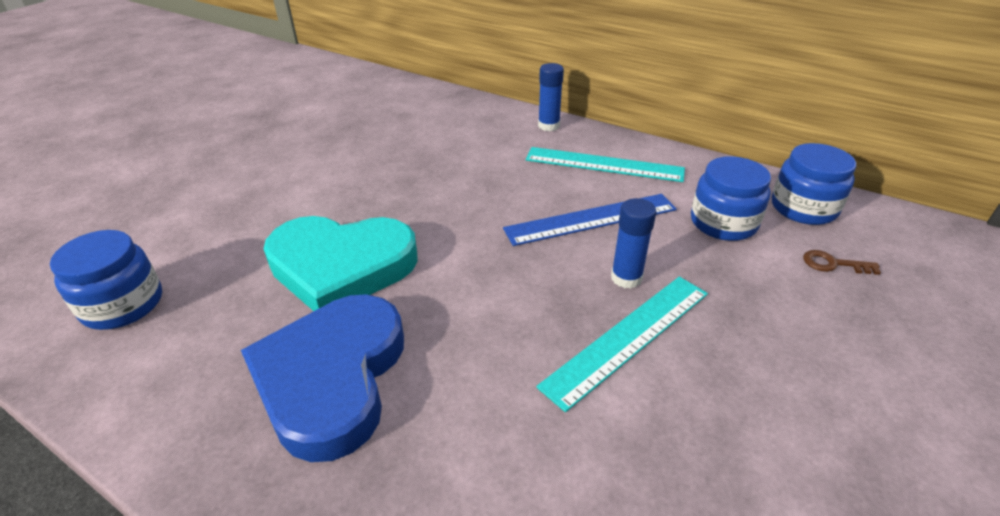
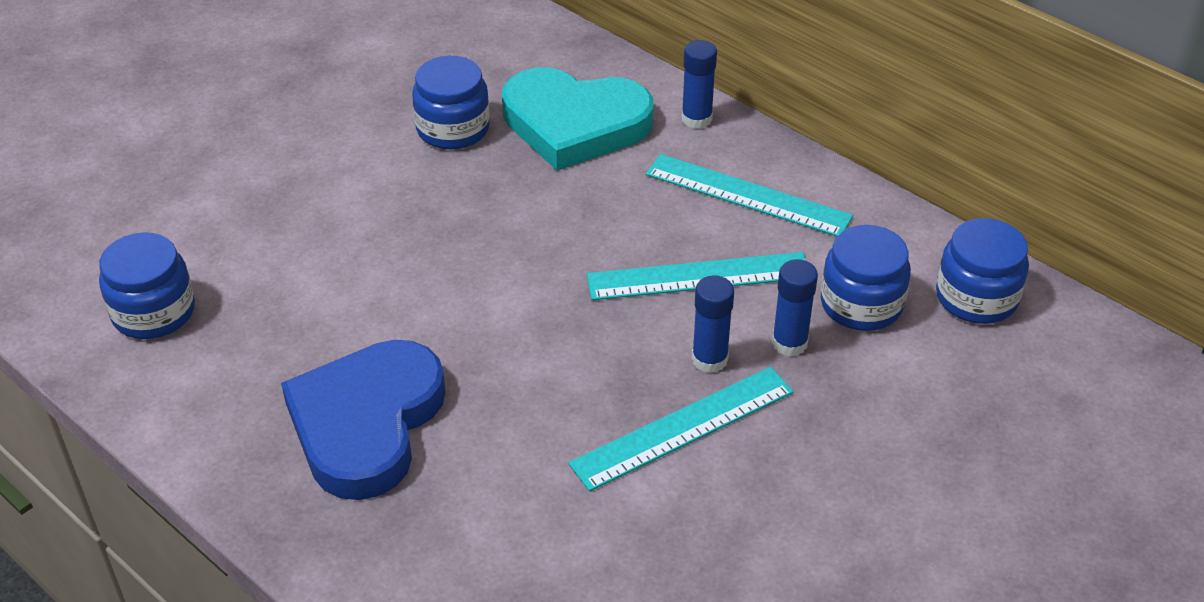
camera: 10 degrees right, 5 degrees up
(341, 266) = (389, 299): turquoise heart -> turquoise heart (574, 124)
(376, 148) = (453, 129): none -> blue jar
(591, 219) = (698, 276): blue ruler -> turquoise ruler
(684, 257) = (789, 343): none -> blue glue stick
(833, 264) = (964, 377): brown key -> none

